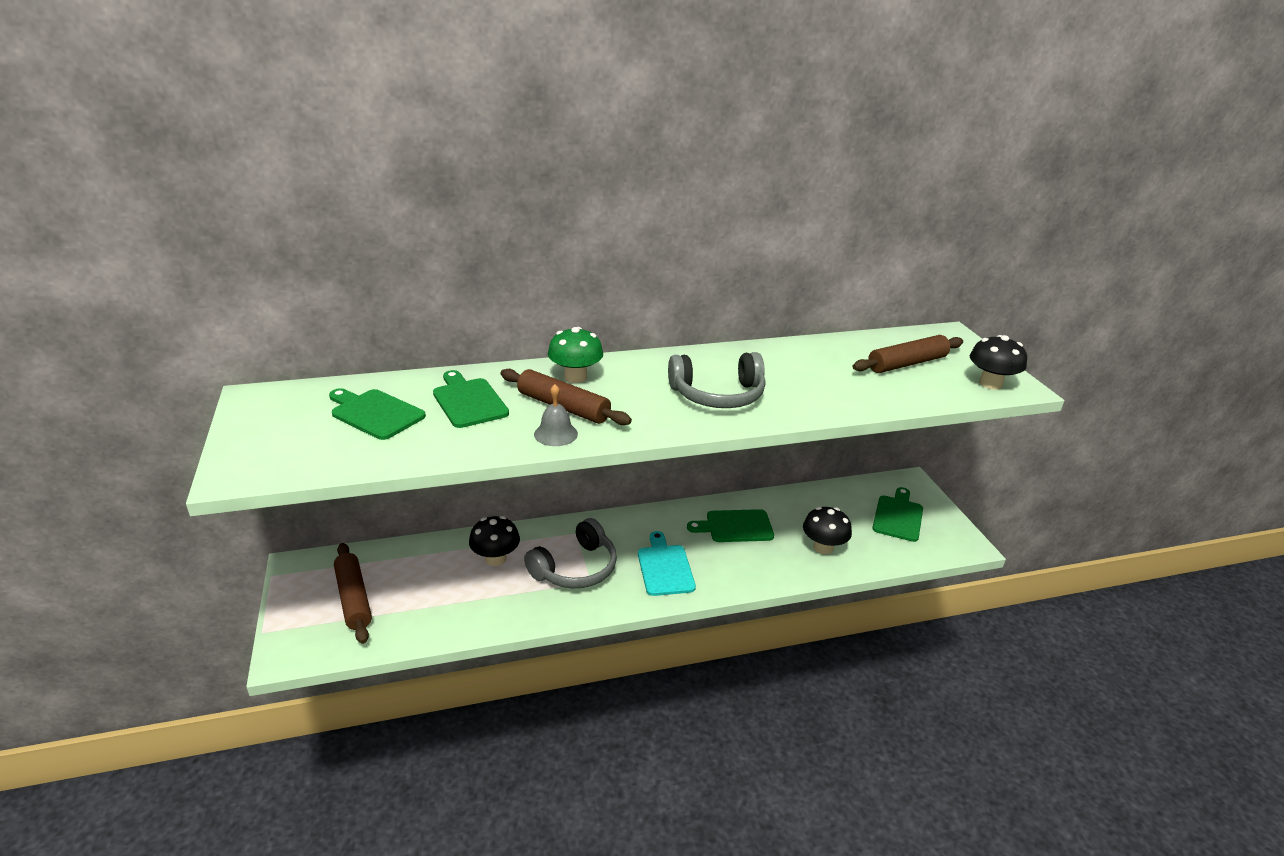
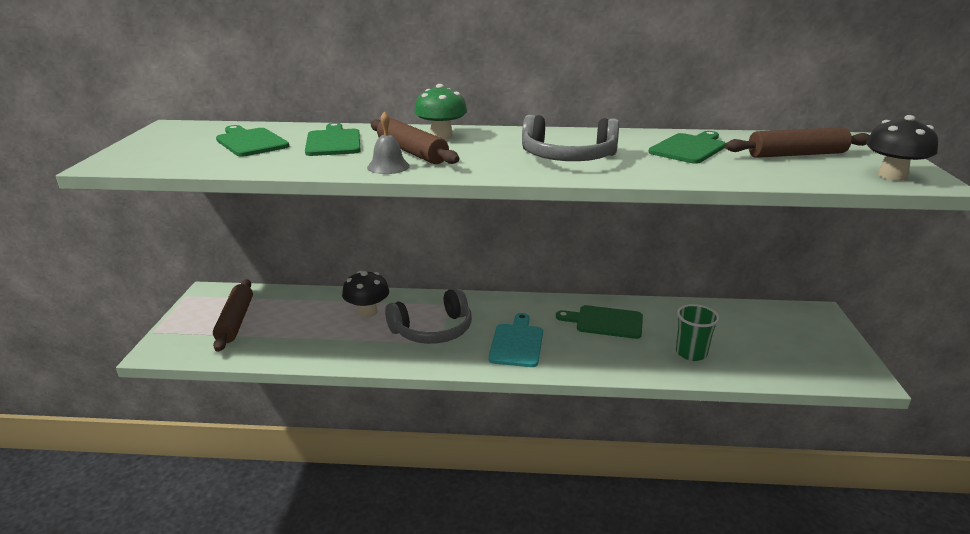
camera: 20 degrees right, 5 degrees down
(823, 547) = (691, 353): black mushroom -> green cup
(898, 516) = (790, 340): green cutting board -> green cutting board (689, 148)

